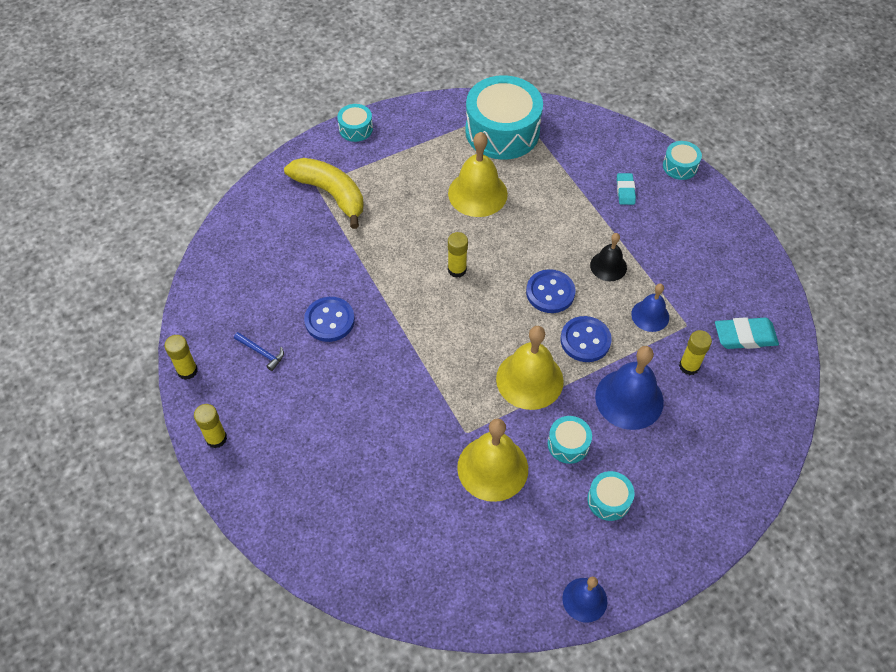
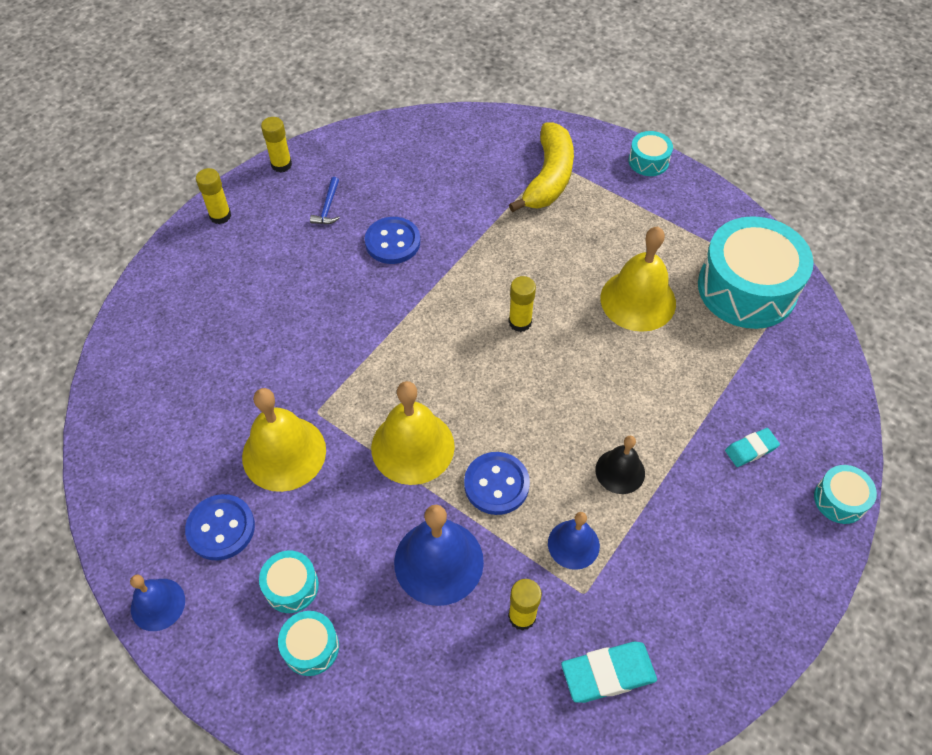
camera: 65 degrees right, 0 degrees up
(550, 292) = (543, 423): blue button -> blue button (221, 528)
(568, 444) = (346, 517): turquoise drum -> turquoise drum (311, 647)
(745, 336) = (608, 674): turquoise eraser -> turquoise eraser turned 75 degrees counterclockwise

